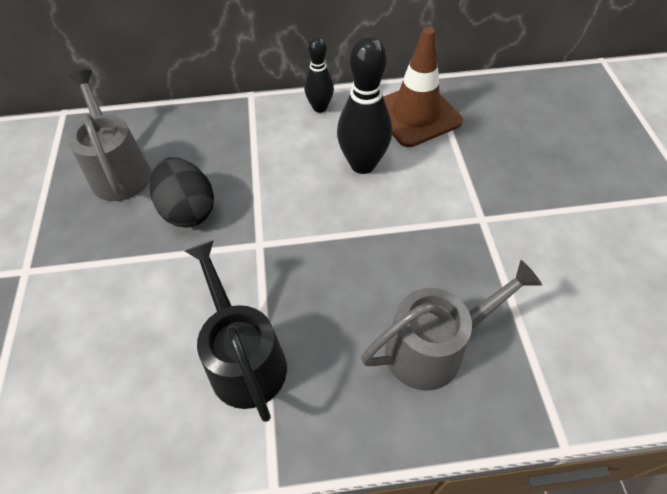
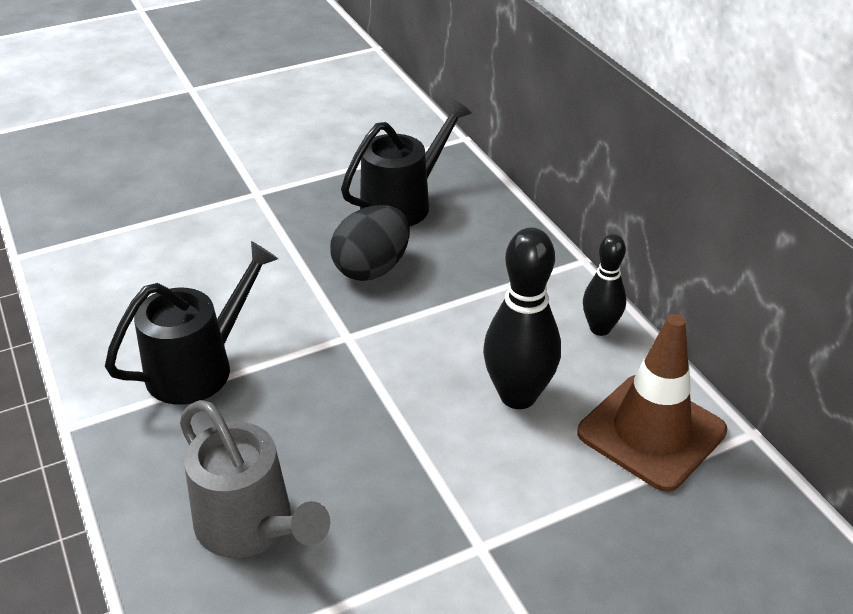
camera: 70 degrees right, 15 degrees down
(119, 171) = (403, 203): grey watering can -> black watering can

